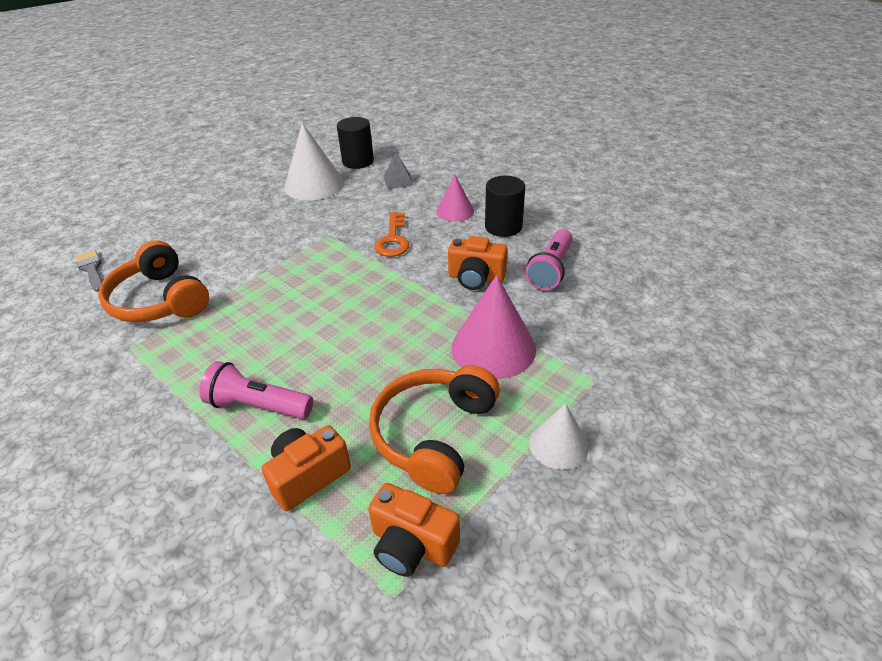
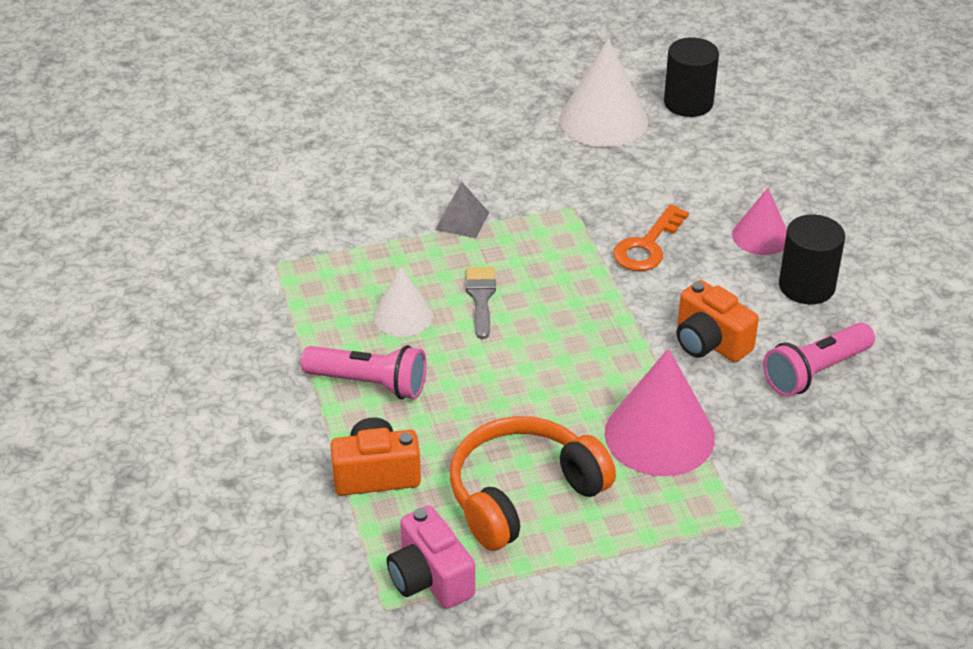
camera: 30 degrees right, 0 degrees up
(91, 269) = (281, 144): grey brush -> grey brush (481, 298)
(159, 300) = (333, 216): orange headphones -> none
(258, 406) = (369, 383): pink flashlight -> pink flashlight turned 150 degrees clockwise
(398, 180) = (721, 157): grey pyramid -> grey pyramid (462, 221)
(412, 545) = (430, 578): orange camera -> pink camera
(558, 444) = (642, 565): white cone -> white cone (403, 316)

